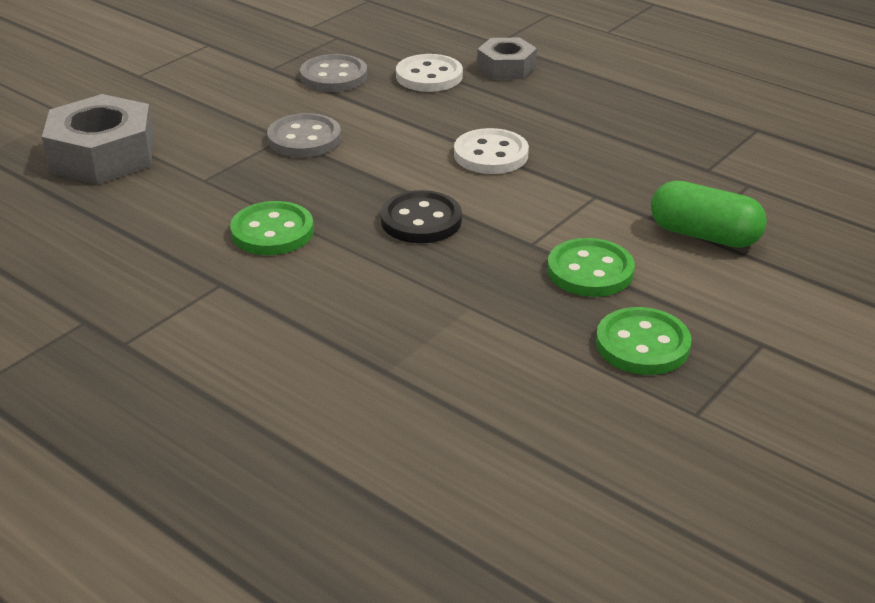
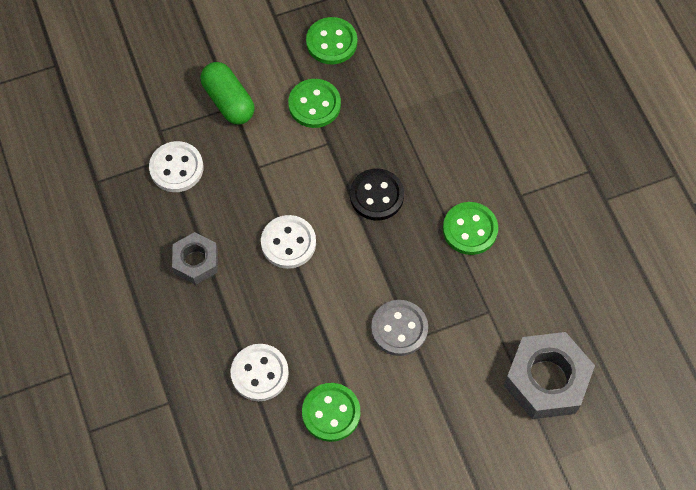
camera: 150 degrees left, 30 degrees up
(333, 76) = (331, 413): grey button -> green button
(506, 67) = (194, 355): grey nut -> grey nut (196, 261)
(687, 164) = (176, 168): none -> white button

